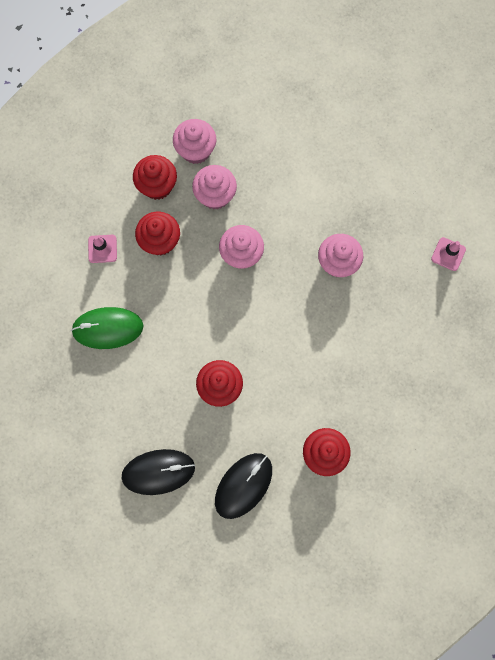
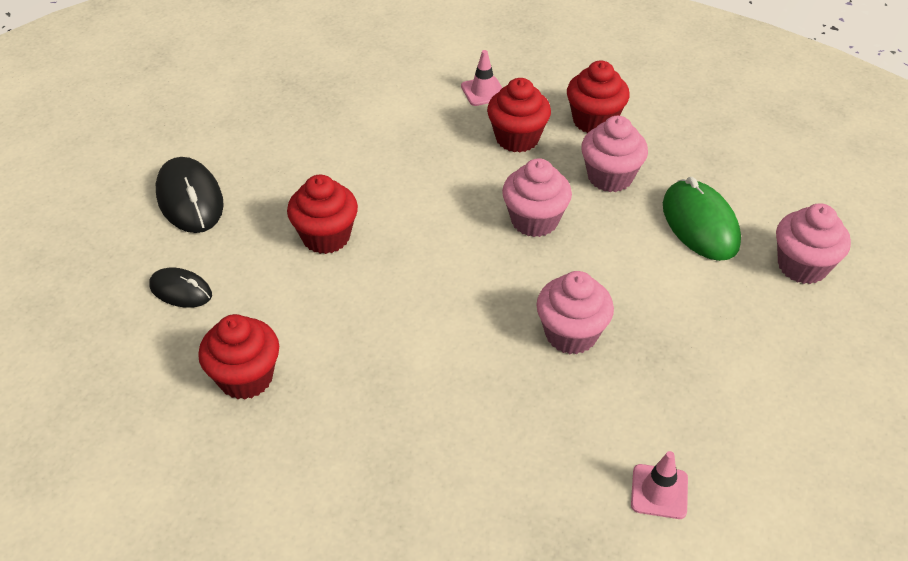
camera: 75 degrees right, 30 degrees down
(108, 328) = (377, 116): green mouse -> green mouse (700, 224)
(196, 150) = (666, 146): pink cupcake -> pink cupcake (802, 266)
(243, 485) = (181, 290): black mouse -> black mouse, size x0.60

